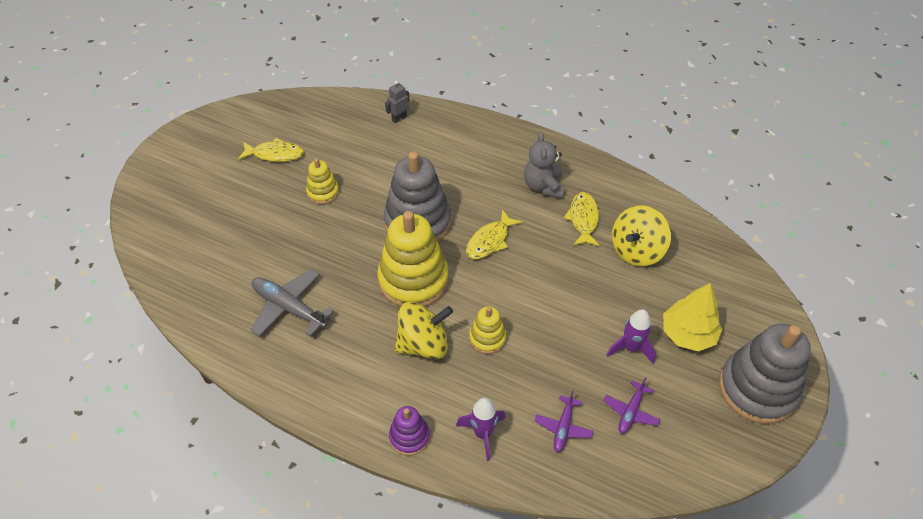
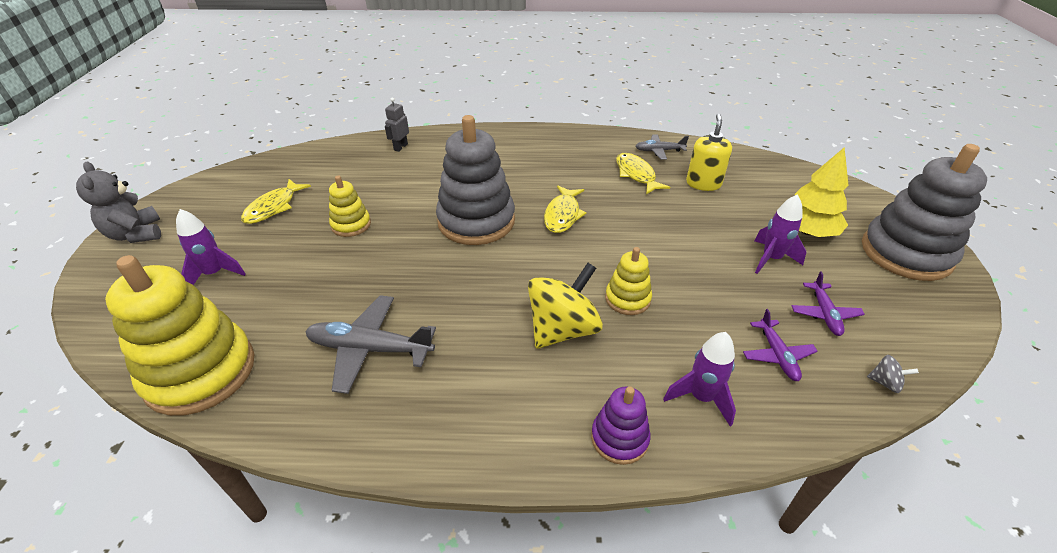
camera: 25 degrees left, 10 degrees down
(215, 205) = (215, 274): none -> purple rocket
(275, 154) = (273, 207): yellow fish -> yellow fish turned 135 degrees clockwise
(413, 280) = (507, 272): yellow stacking toy -> yellow stacking toy (200, 372)
(543, 186) = (580, 161): grey teddy bear -> grey teddy bear (136, 234)
(625, 198) = (659, 151): none -> grey plane
(625, 481) = (885, 383): none -> grey spinning top
(636, 250) = (703, 183): yellow spinning top -> yellow soap dispenser

